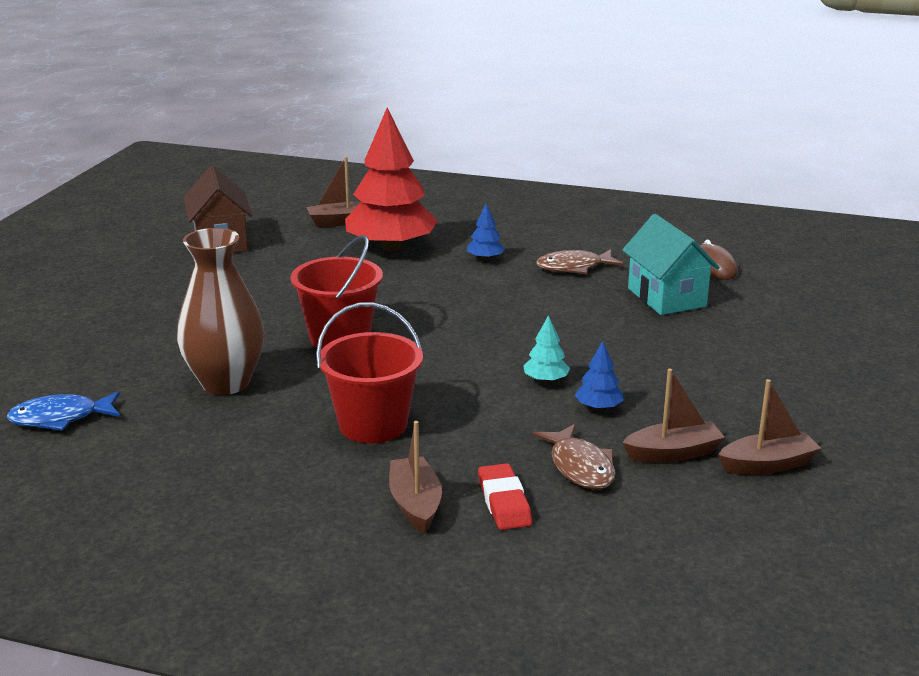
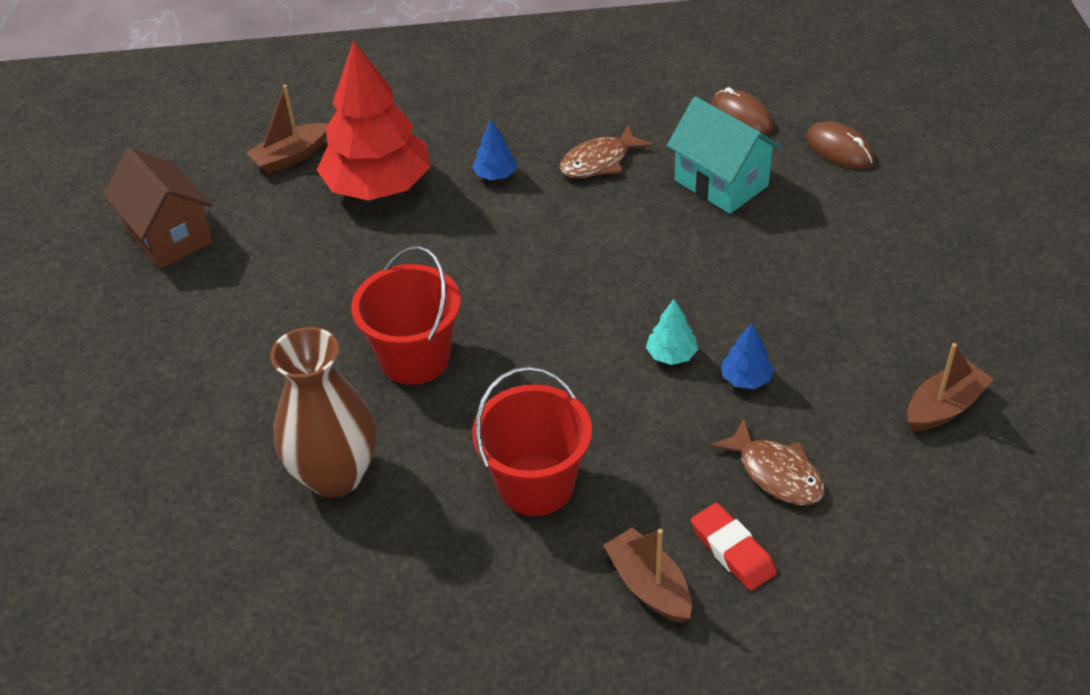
camera: 20 degrees left, 20 degrees up
(60, 418) = (184, 597): blue fish -> none
(673, 453) = (851, 421): brown boat -> none
(787, 299) = (839, 149): none -> brown mouse

